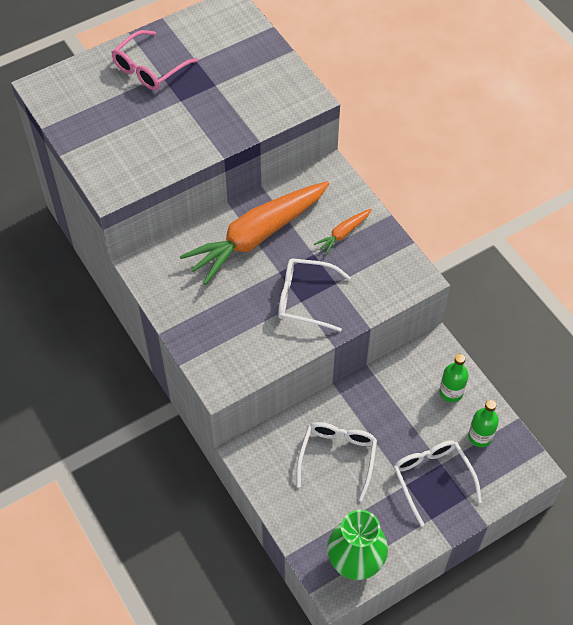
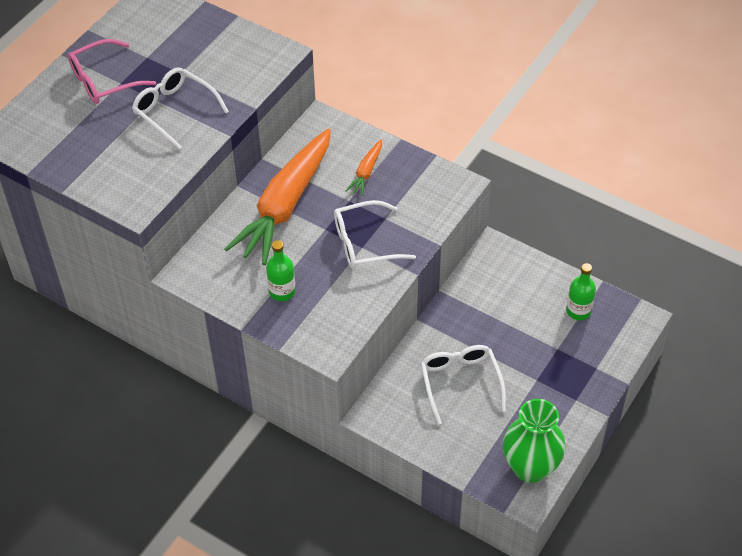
camera: 25 degrees left, 5 degrees down
(149, 68) = (104, 80): pink glasses -> pink glasses turned 45 degrees clockwise
(432, 479) = (557, 365): white glasses -> white glasses (175, 111)
(451, 392) = (530, 283): green bottle -> green bottle (282, 291)

